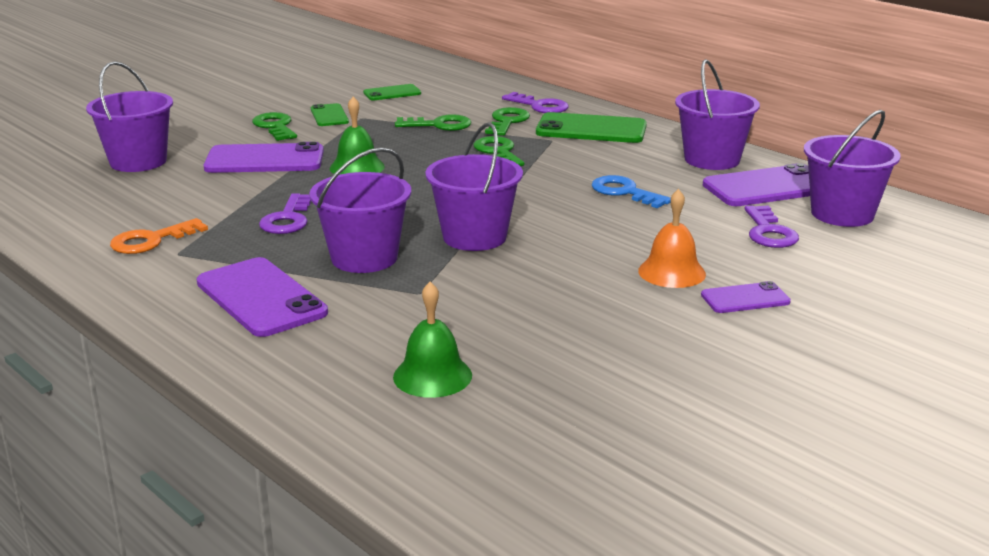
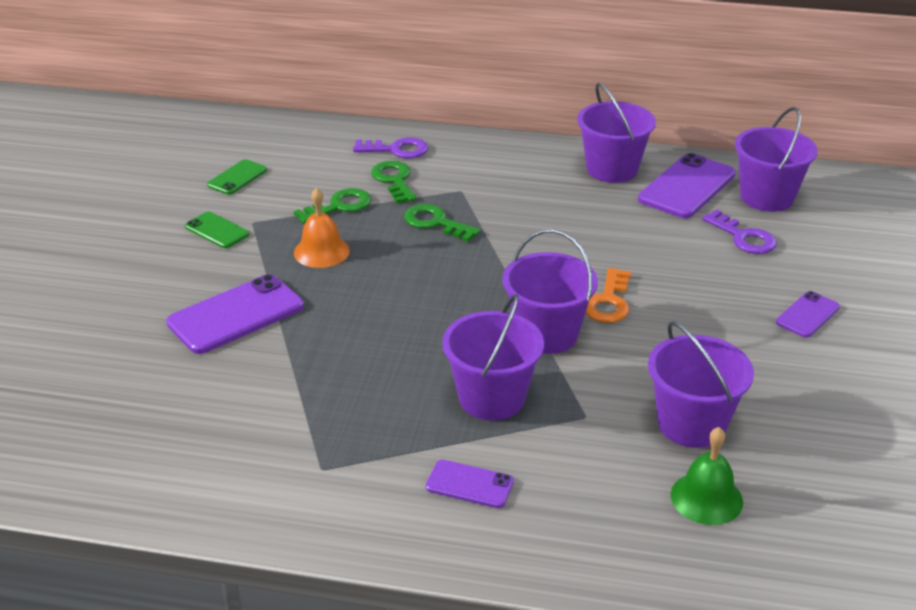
camera: 35 degrees left, 10 degrees up
(138, 161) = (106, 368): purple bucket -> purple bucket (691, 424)
(151, 240) = (274, 465): orange key -> orange key (608, 302)
(260, 298) = (469, 484): purple phone -> purple phone, size x0.55
(275, 126) = (182, 265): green key -> none
(287, 219) = (364, 382): purple key -> none
(357, 167) = (337, 290): green bell -> none
(591, 129) = (477, 165): green phone -> none
(624, 192) = (594, 233): blue key -> none
(672, 272) = (731, 309): orange bell -> orange bell (321, 251)

